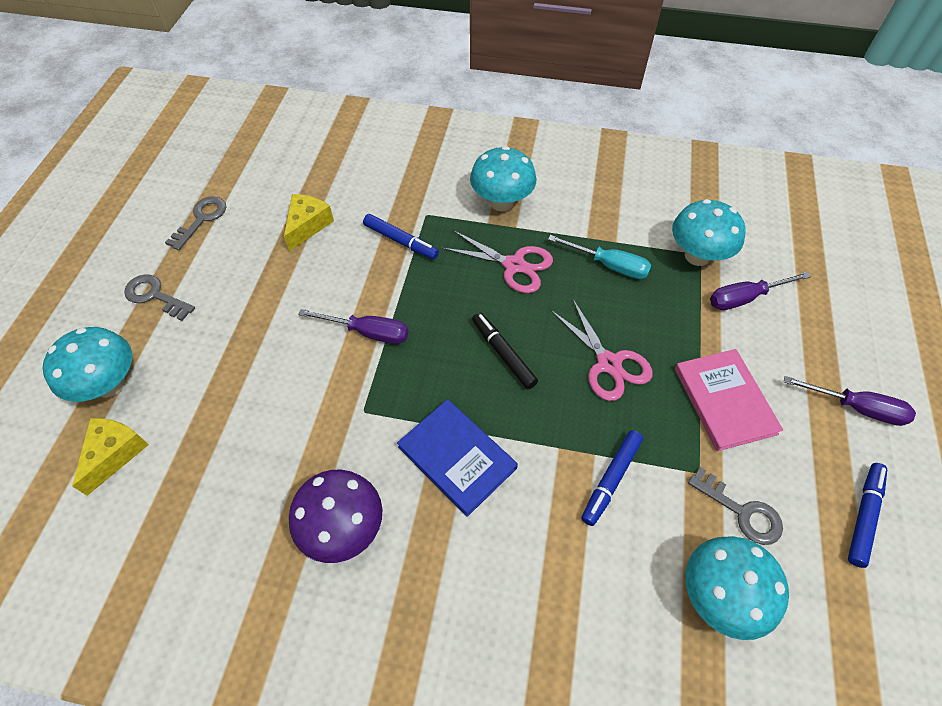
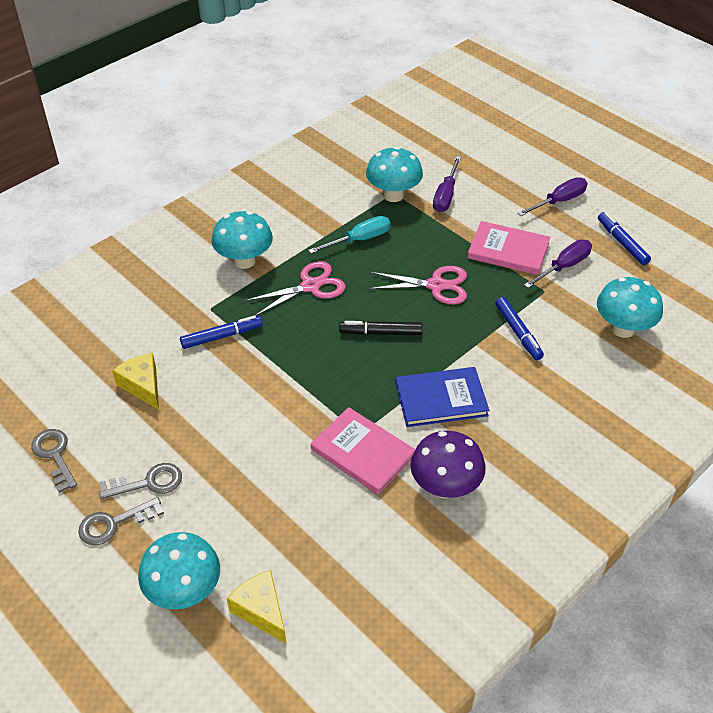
camera: 55 degrees left, 10 degrees down
(340, 428) = (362, 452): none -> pink book
(368, 332) = (291, 397): purple screwdriver -> purple screwdriver (564, 266)
(741, 511) = (582, 288): grey key -> grey key (148, 483)

